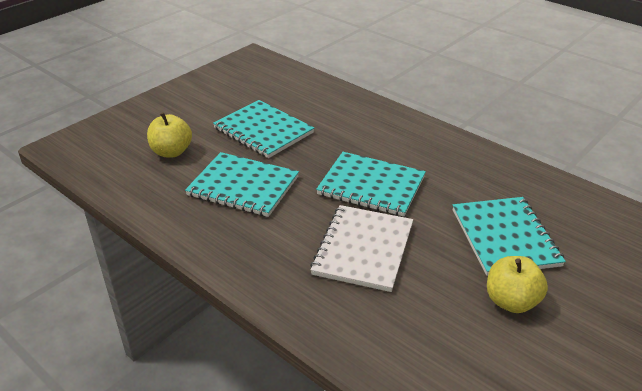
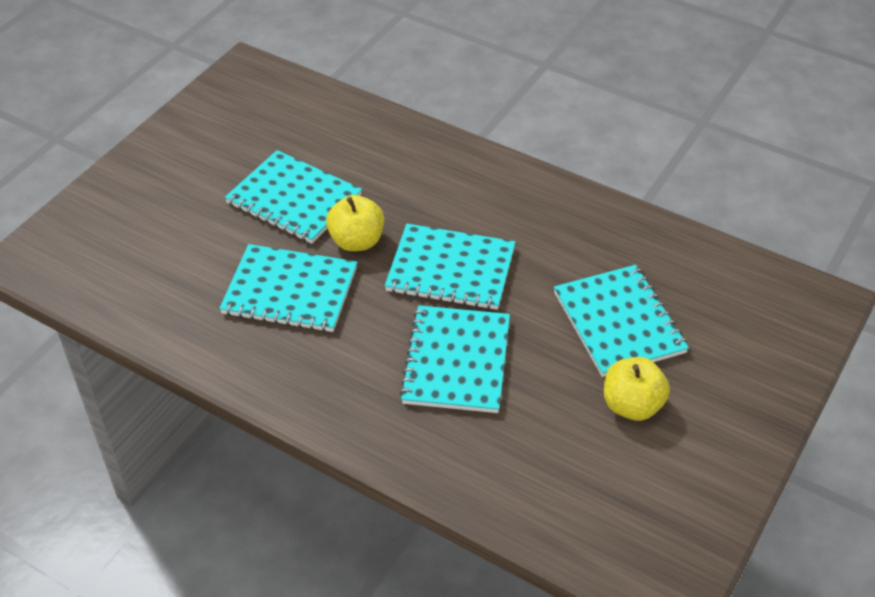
camera: 10 degrees left, 10 degrees up
(171, 152) = (181, 249): yellow apple -> yellow apple (356, 241)
(363, 249) = (457, 361): white notebook -> turquoise notebook

